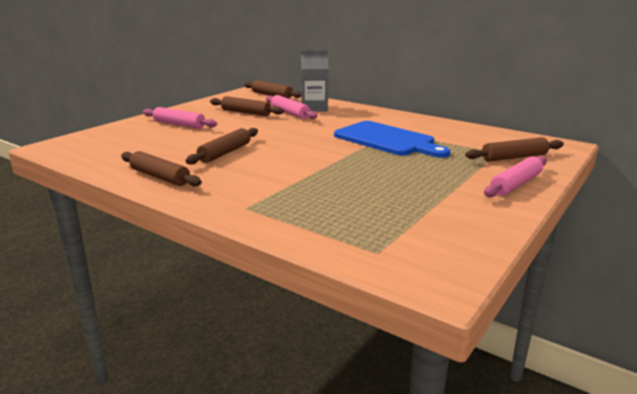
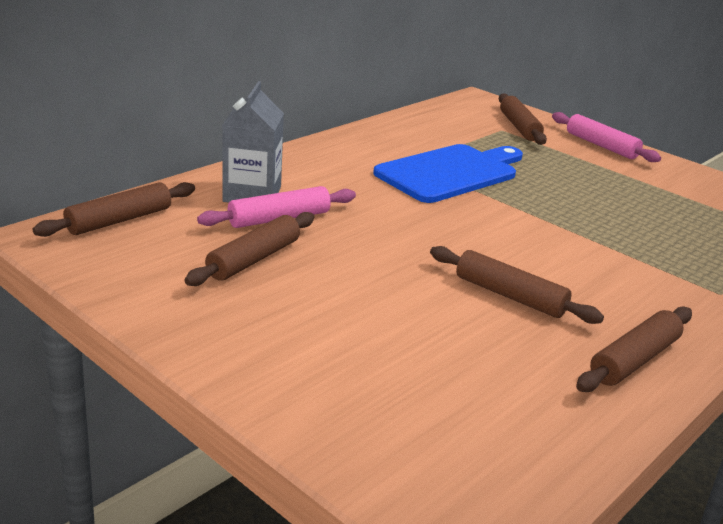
camera: 85 degrees left, 5 degrees up
(179, 125) = (321, 339): pink rolling pin -> none

